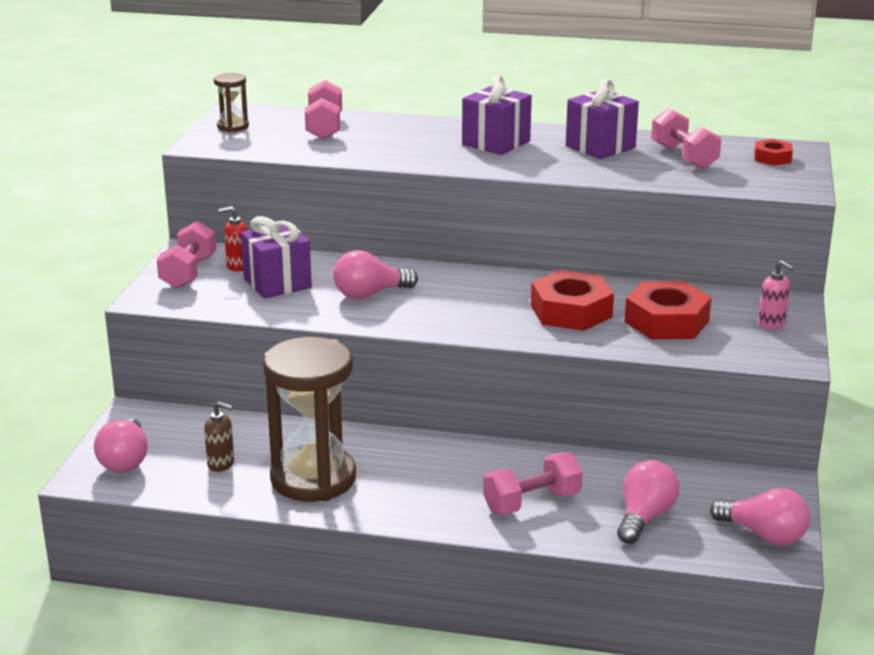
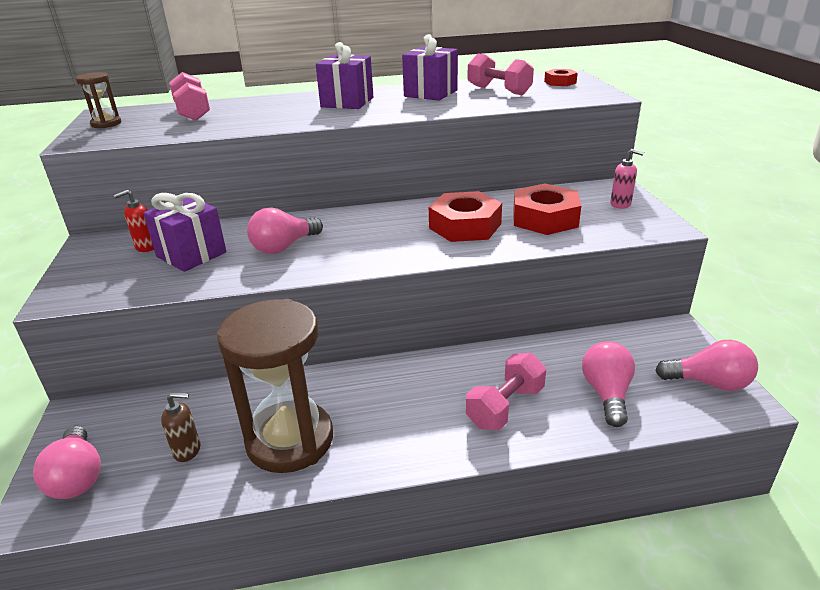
camera: 20 degrees left, 5 degrees up
(188, 272) = (97, 262): pink dumbbell -> none

